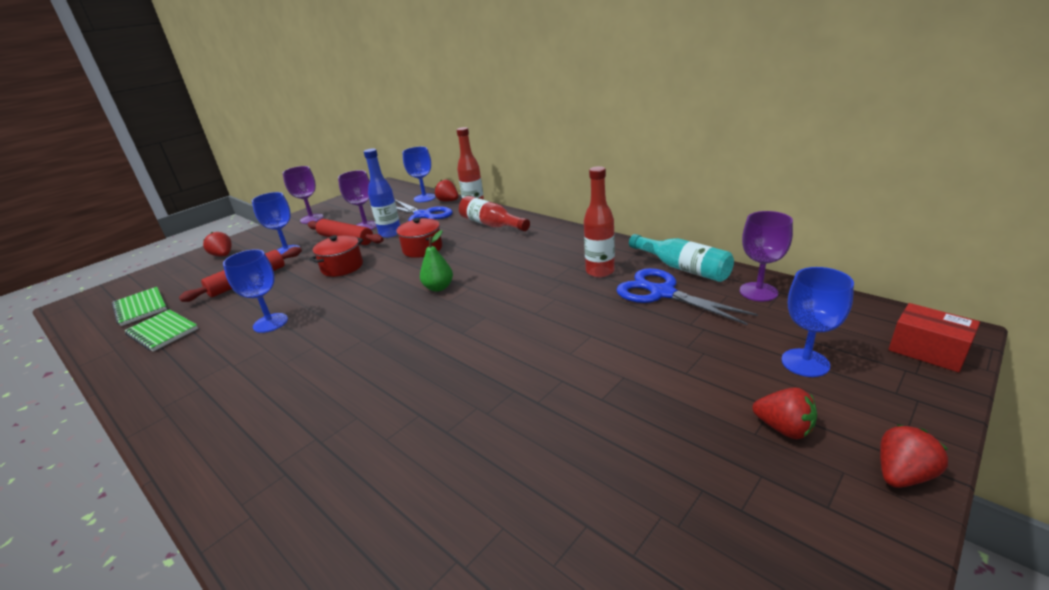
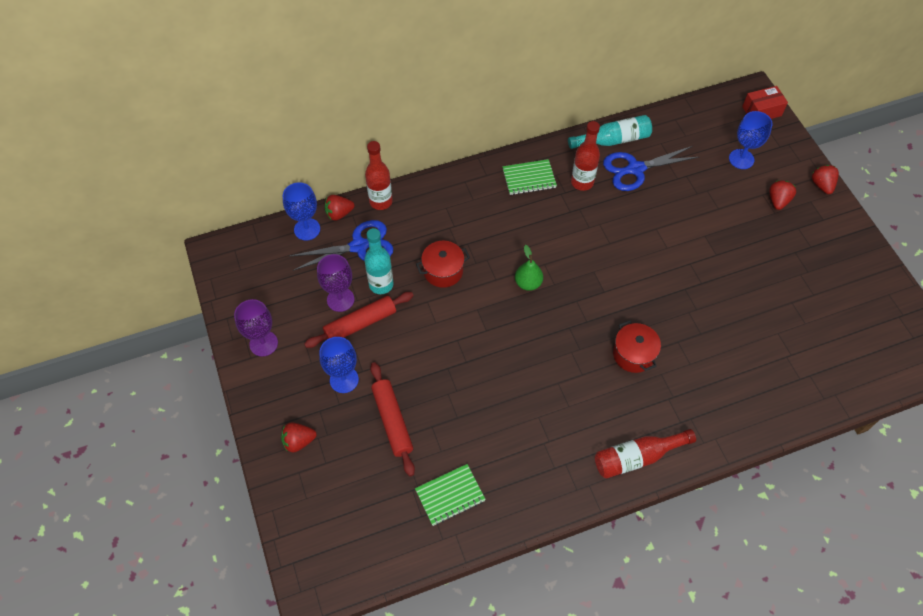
camera: 65 degrees left, 30 degrees up
(140, 308) = (378, 519): green notebook -> green notebook (529, 178)
(270, 323) = (498, 409): blue goblet -> none
(342, 267) = (428, 339): red pot -> red pot (633, 354)
(390, 233) = (381, 284): blue bottle -> turquoise bottle
(491, 224) = (435, 205): red bottle -> red bottle (637, 457)
(758, 292) = (668, 128): purple goblet -> none
(784, 428) = (778, 201): red strawberry -> red strawberry turned 45 degrees counterclockwise

